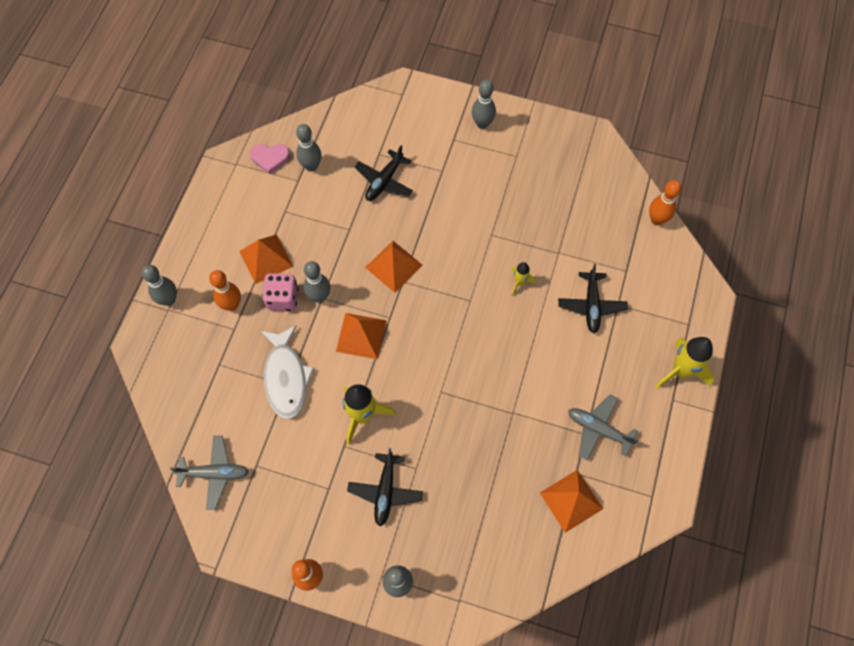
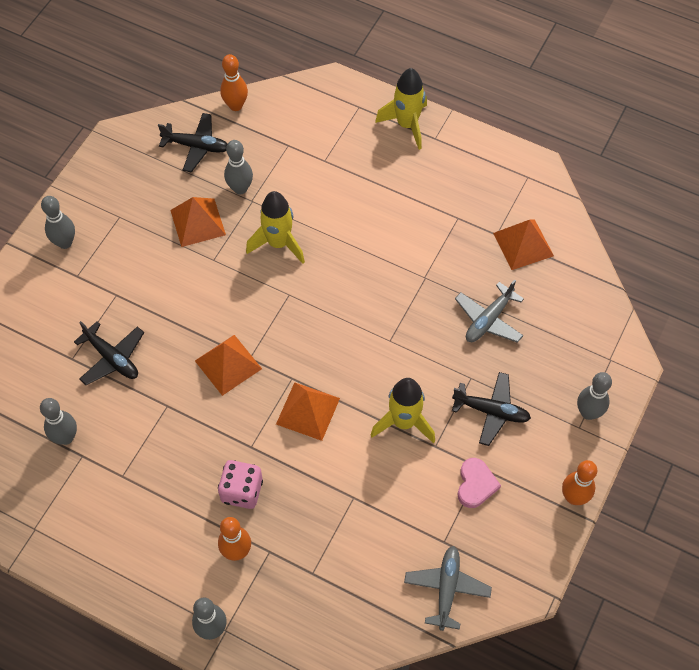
camera: 80 degrees left, 5 degrees down
(266, 258) = (183, 505): orange pyramid -> orange pyramid (197, 222)
(270, 158) = (39, 485): pink heart -> pink heart (475, 484)
(286, 377) = (343, 498): white fish -> none
(319, 296) = (248, 449): grey bowling pin -> grey bowling pin (240, 188)
(519, 282) = (278, 243): yellow rocket -> yellow rocket, size x1.89
(591, 305) = (320, 184): black plane -> black plane (196, 146)
(598, 429) = (455, 206): grey plane -> grey plane (488, 319)

